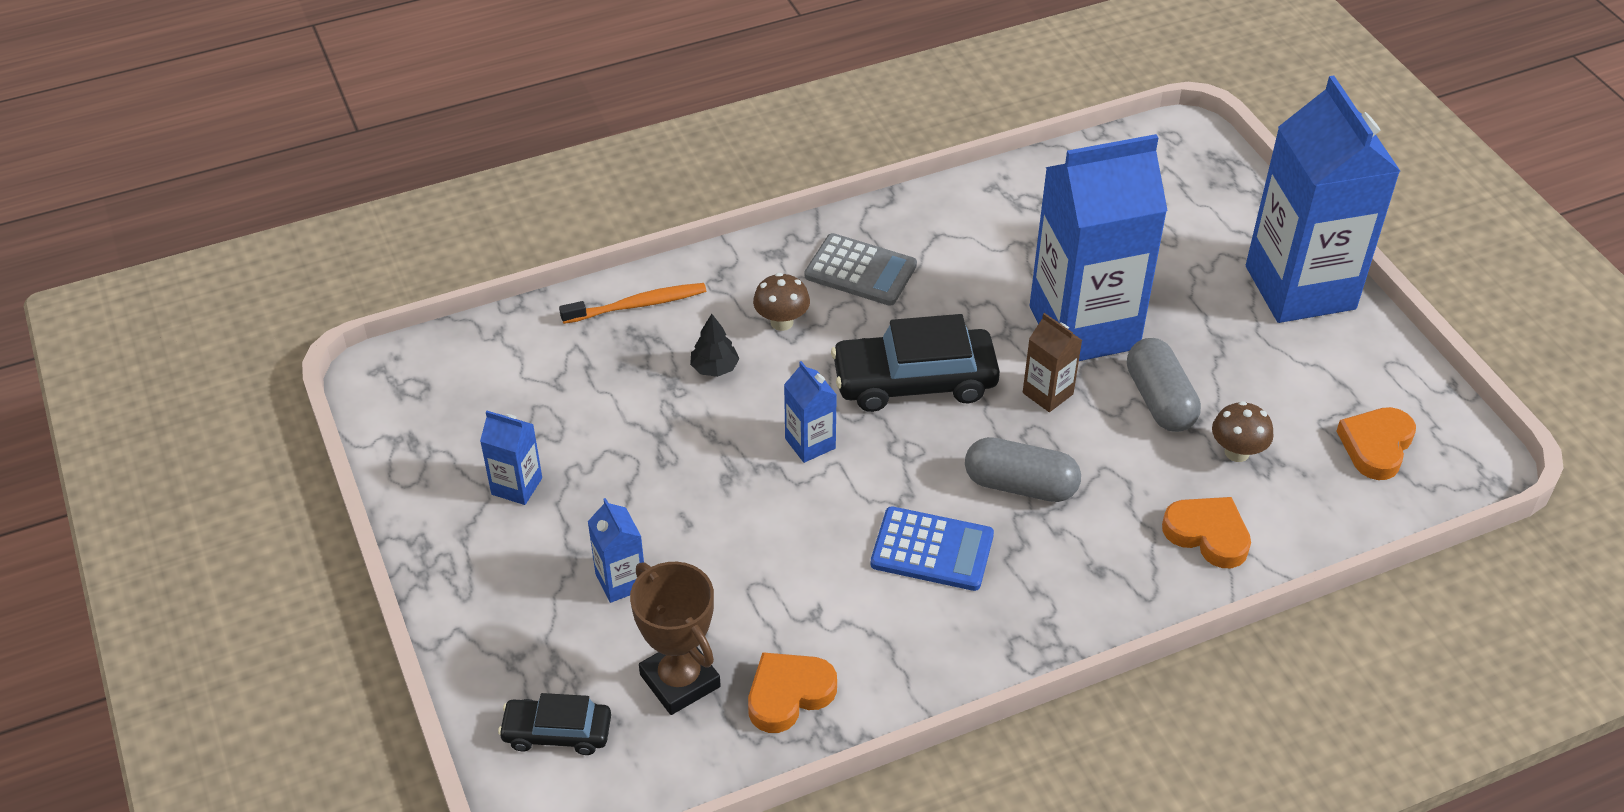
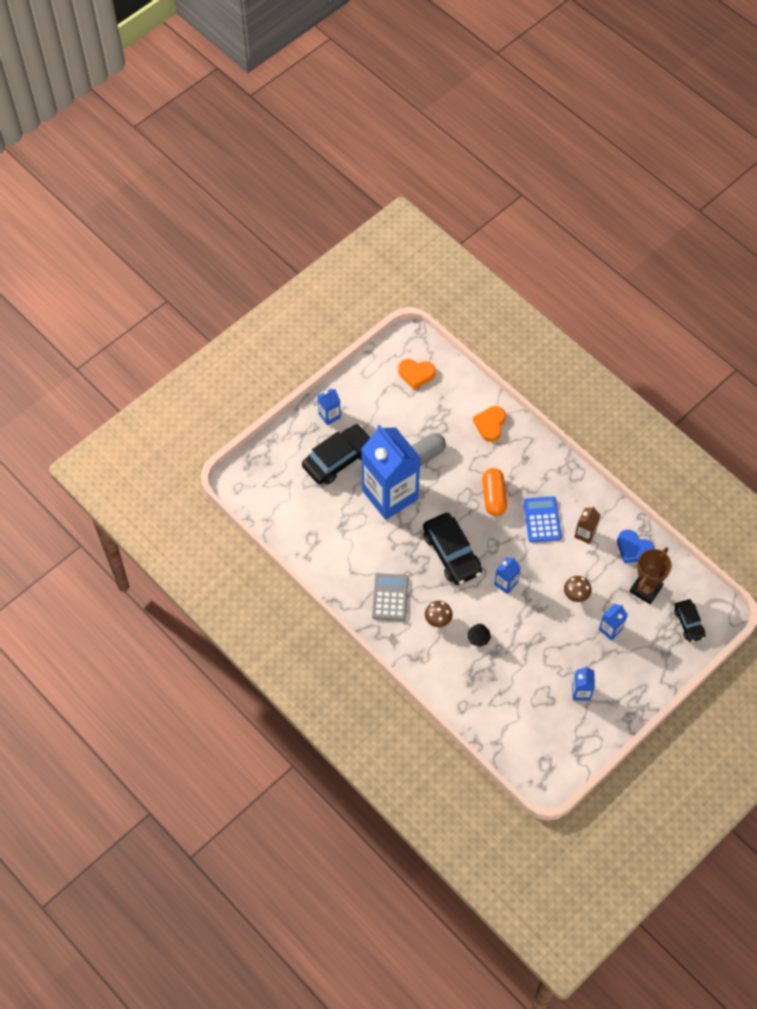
camera: 110 degrees left, 15 degrees up
(637, 305) = (453, 687): orange toothbrush -> none
(788, 694) = (633, 549): orange heart -> blue heart
(1020, 485) = (493, 497): grey capsule -> orange capsule
(1047, 393) = (437, 499): brown carton -> brown carton (585, 534)
(1192, 275) = (338, 459): none -> black car
(1237, 452) = (441, 422): brown mushroom -> brown mushroom (576, 595)
(1300, 287) = (329, 415): blue carton -> blue carton, size x0.41

